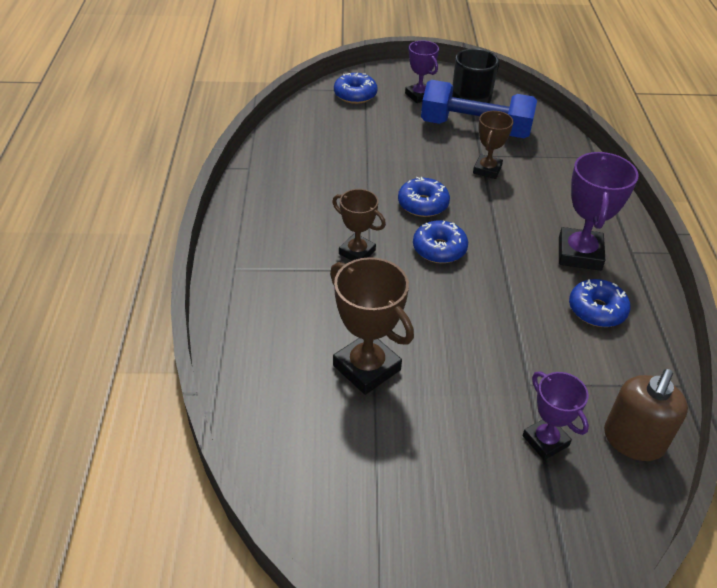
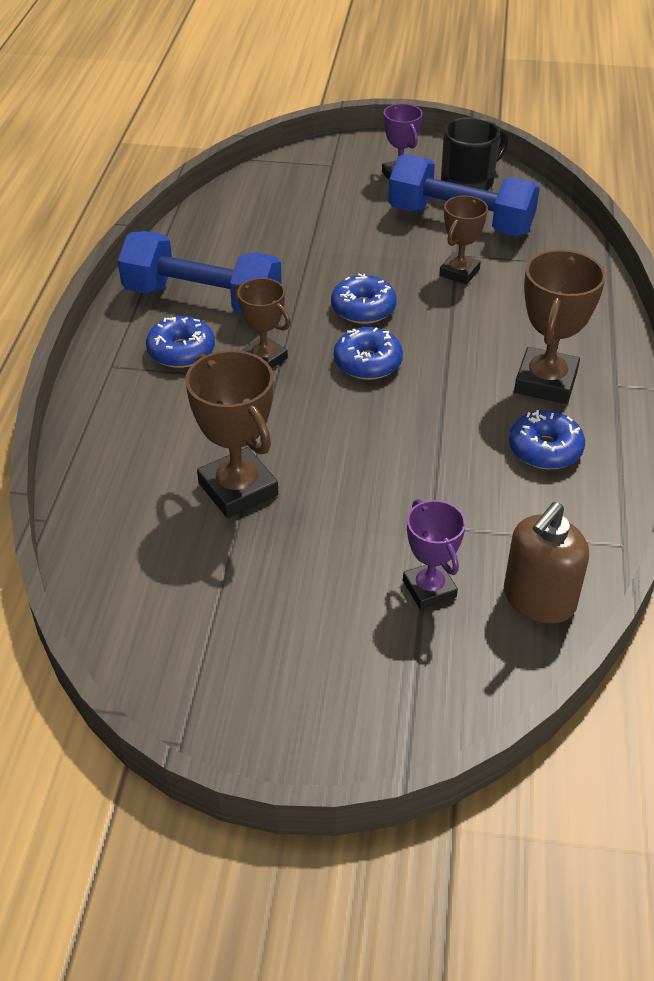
camera: 10 degrees right, 0 degrees up
(294, 206) = (202, 300): none -> blue dumbbell
(355, 95) = (317, 170): blue donut -> blue donut (181, 351)
(579, 254) = (545, 382): purple trophy -> brown trophy

